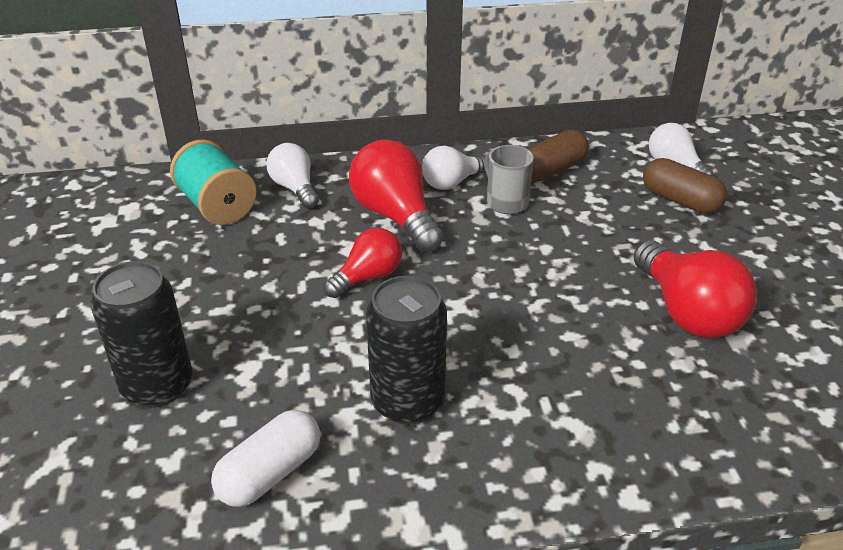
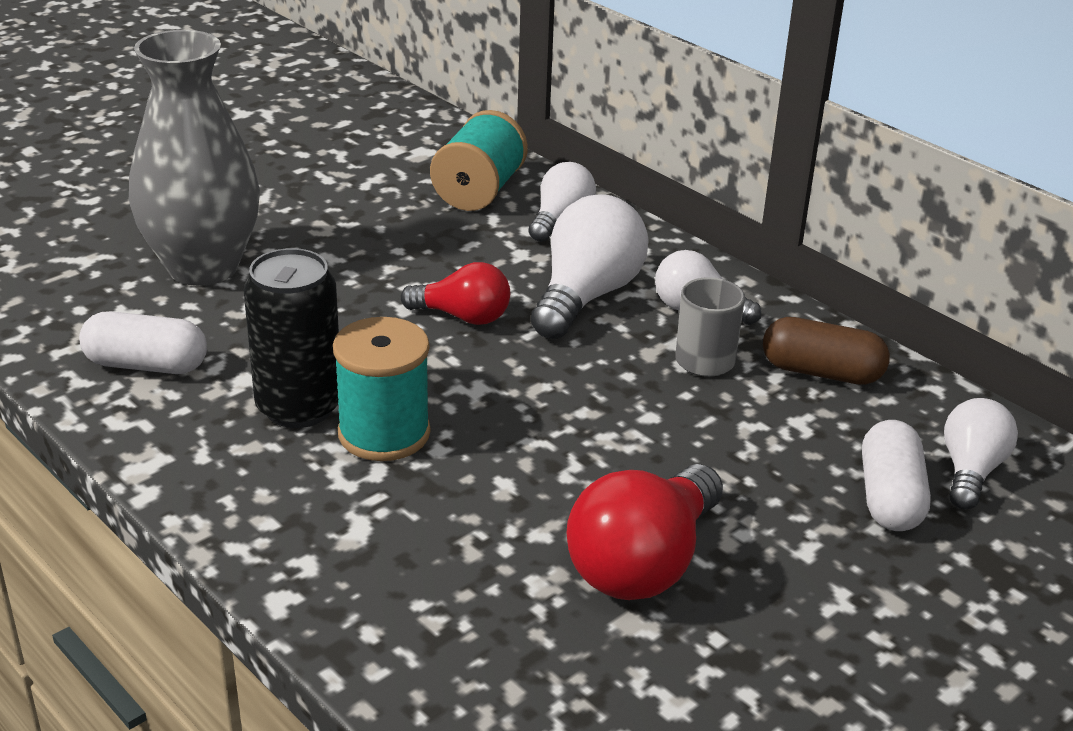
camera: 55 degrees right, 5 degrees down
(157, 386) = (203, 267): black can -> grey vase
(395, 216) = (586, 296): red light bulb -> white light bulb
(475, 370) = (384, 433): none -> turquoise spool
(680, 200) = (890, 497): brown capsule -> white capsule

